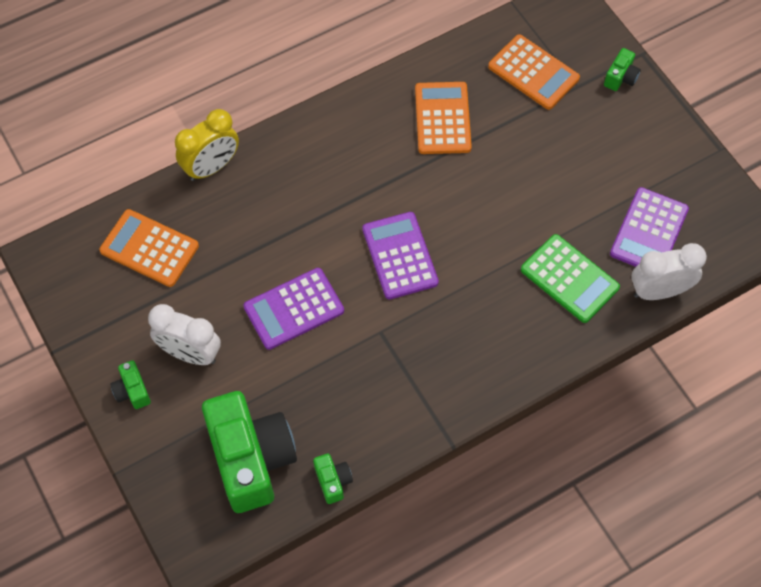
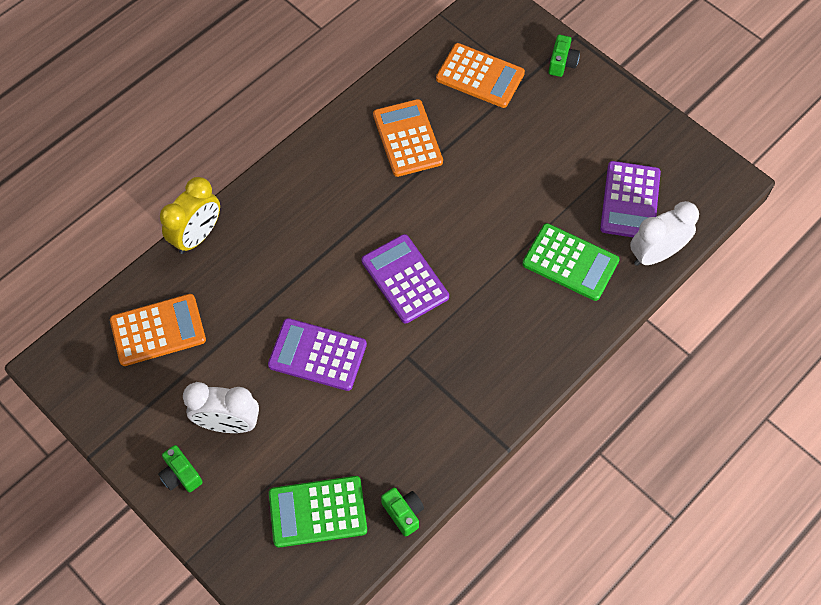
camera: 15 degrees left, 0 degrees up
(149, 248) = (158, 330): orange calculator -> orange calculator turned 150 degrees clockwise
(251, 459) = (318, 512): green camera -> green calculator
(294, 309) = (317, 355): purple calculator -> purple calculator turned 60 degrees clockwise

